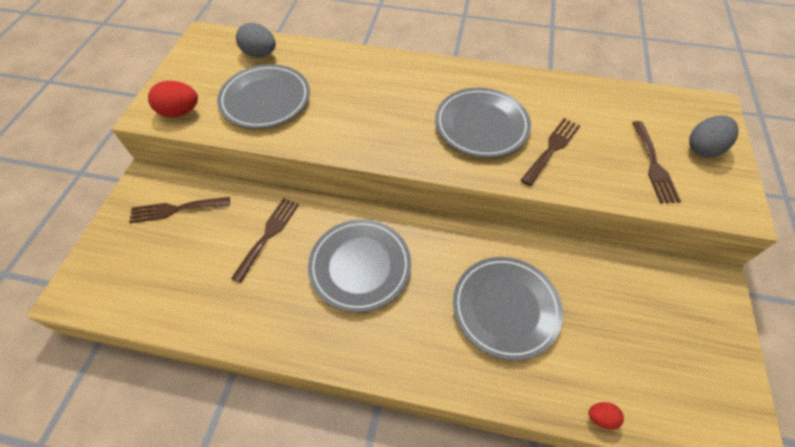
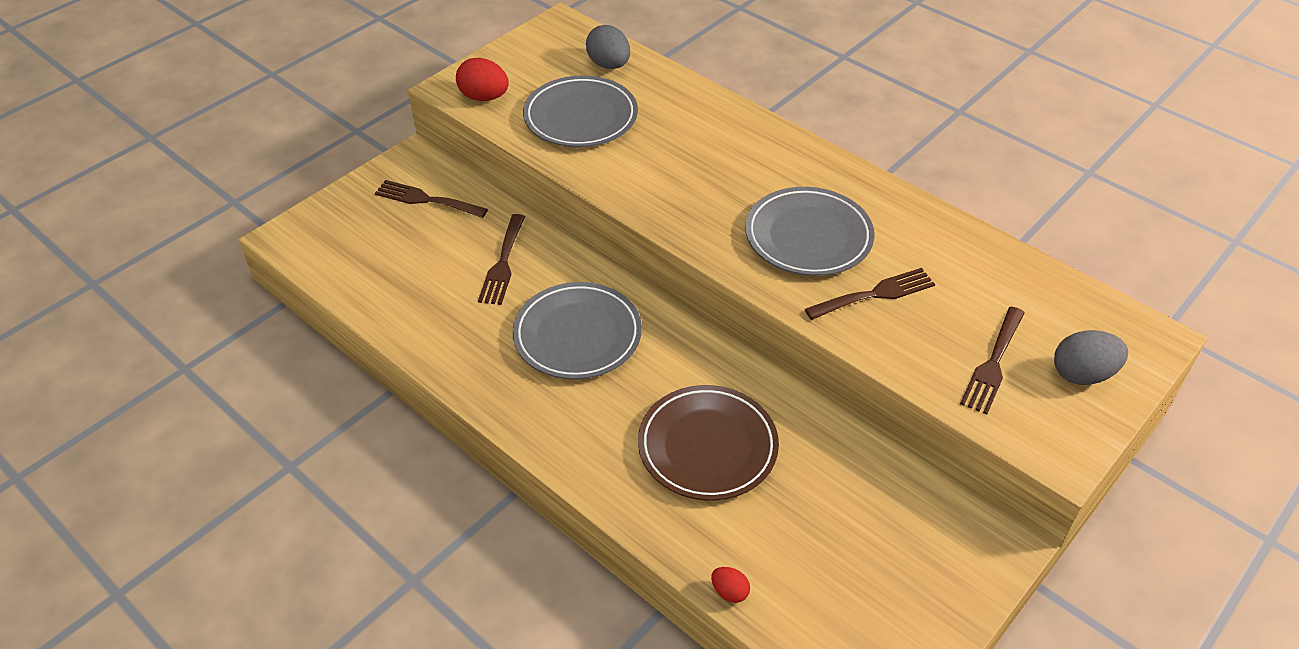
camera: 30 degrees right, 10 degrees down
(268, 235) = (503, 263): brown fork -> brown fork turned 135 degrees clockwise
(505, 308) = (707, 446): grey plate -> brown plate

